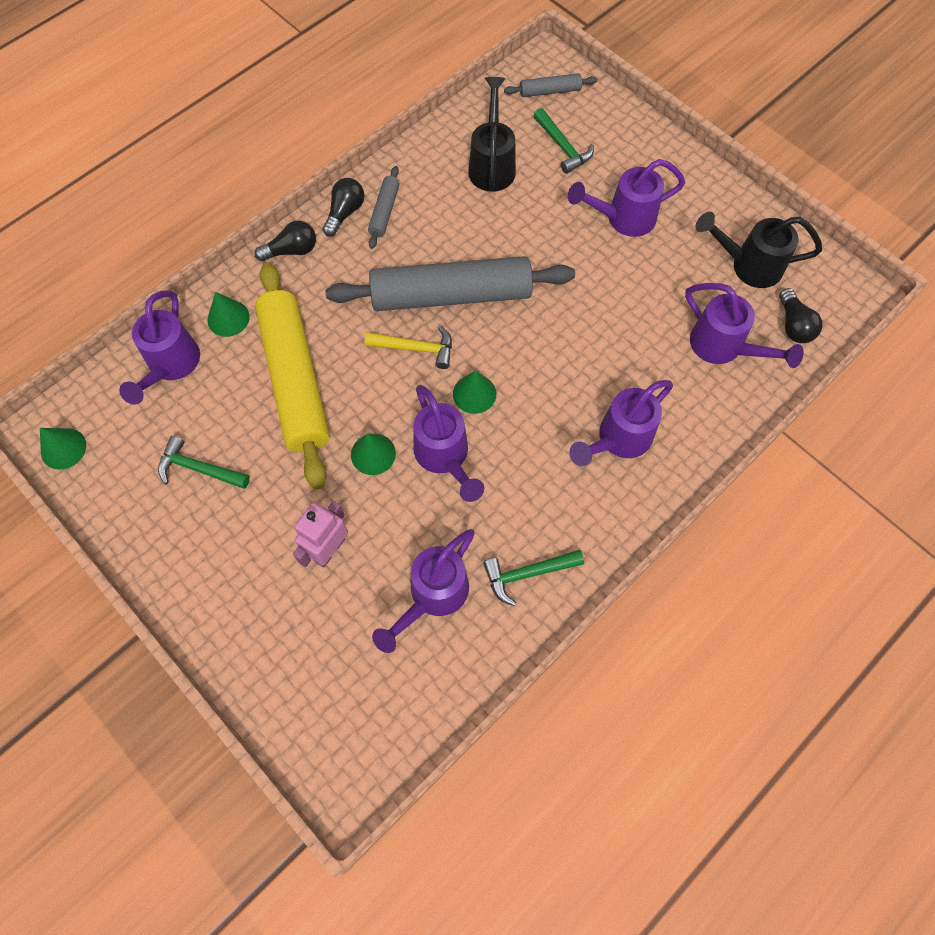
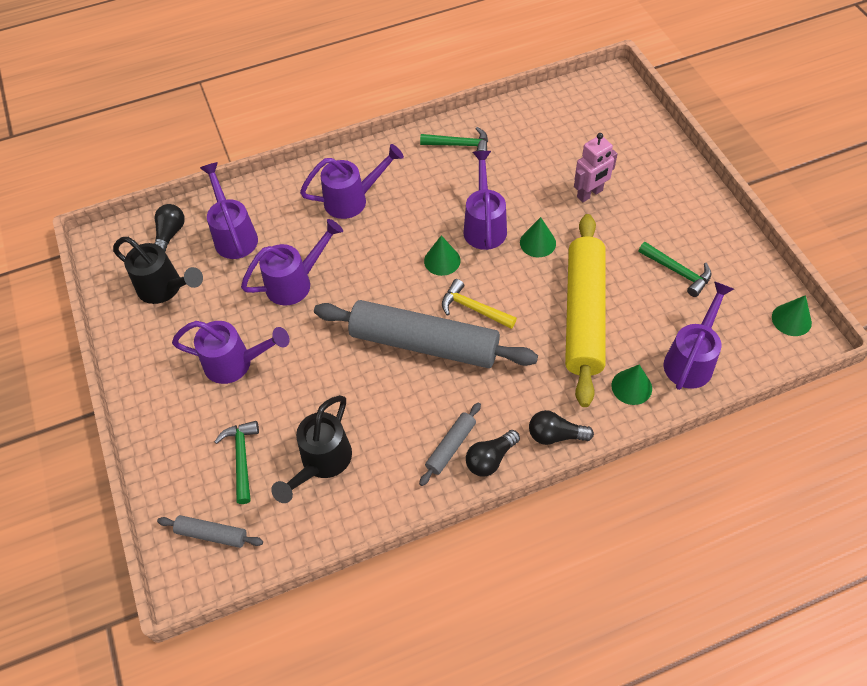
camera: 155 degrees left, 10 degrees down
(432, 596) = (528, 150): purple watering can -> purple watering can (296, 282)

